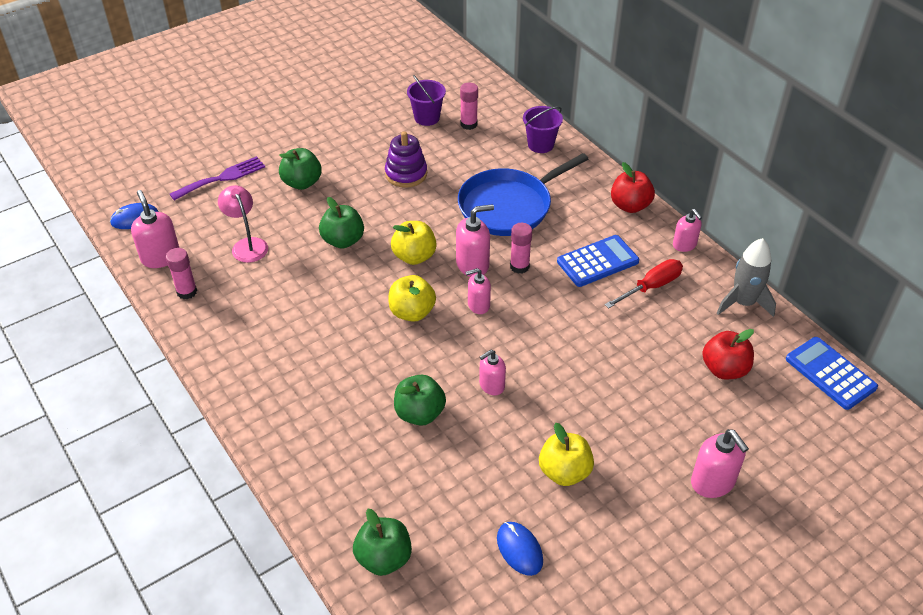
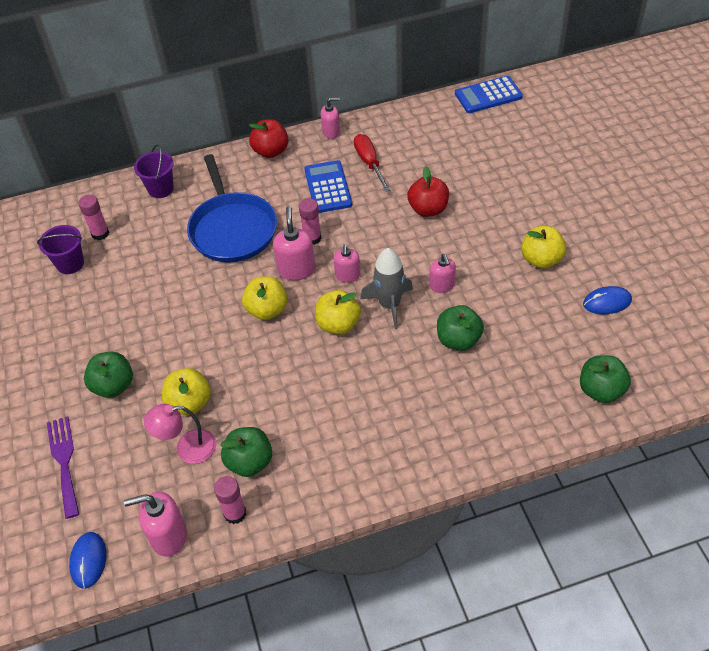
camera: 70 degrees left, 5 degrees up
(294, 233) = (189, 403): none -> yellow apple
(343, 240) = (219, 362): green apple -> green apple (249, 462)
(406, 174) = (147, 296): purple stacking toy -> none
(713, 482) = (568, 181): pink soap dispenser -> none
(724, 369) = (468, 146): red apple -> red apple (428, 209)
(743, 303) = (406, 118): grey rocket -> grey rocket (389, 305)

